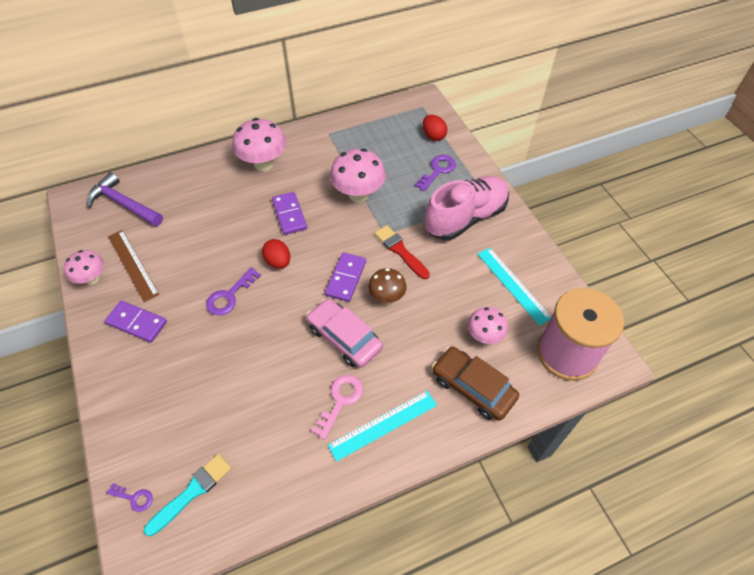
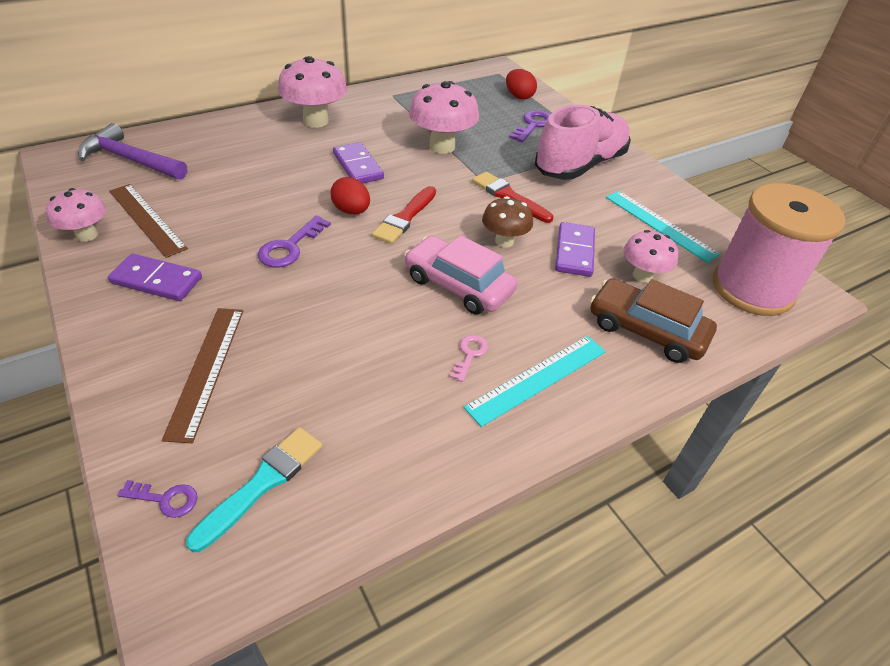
camera: 10 degrees left, 10 degrees down
(164, 401) = (206, 370): none -> brown ruler
(317, 270) = (405, 218): none -> red brush
(340, 401) = (470, 354): pink key -> pink key, size x0.61
(346, 278) = (446, 225): purple domino -> purple domino (574, 252)

